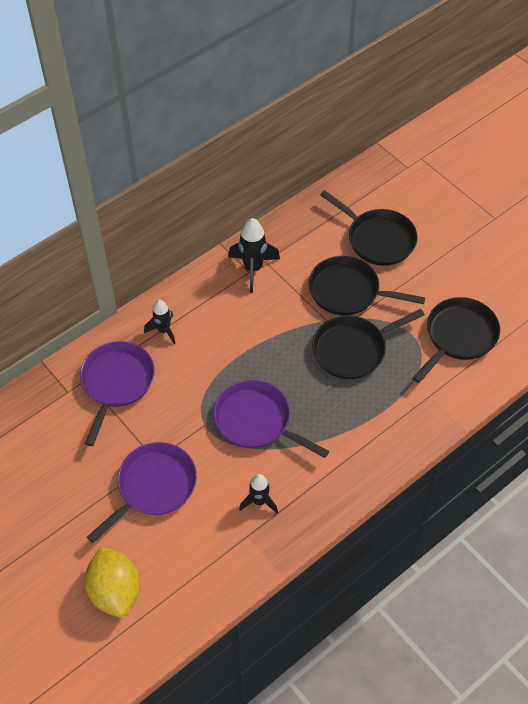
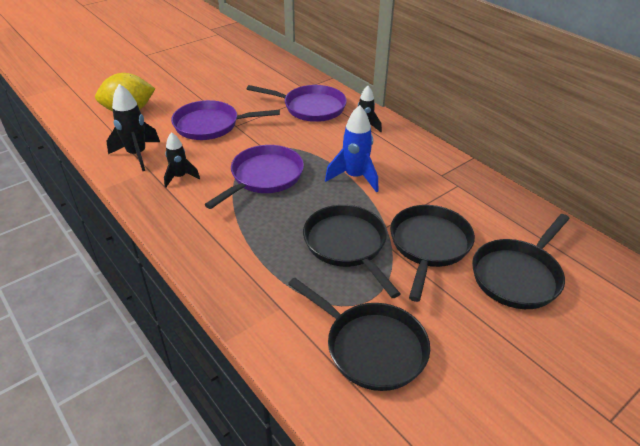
camera: 90 degrees right, 15 degrees down
(153, 487) = (210, 125): purple pan -> purple pan turned 135 degrees clockwise
(253, 269) = (446, 177): black rocket -> black rocket (137, 155)
(255, 342) = (355, 177): none -> blue rocket

